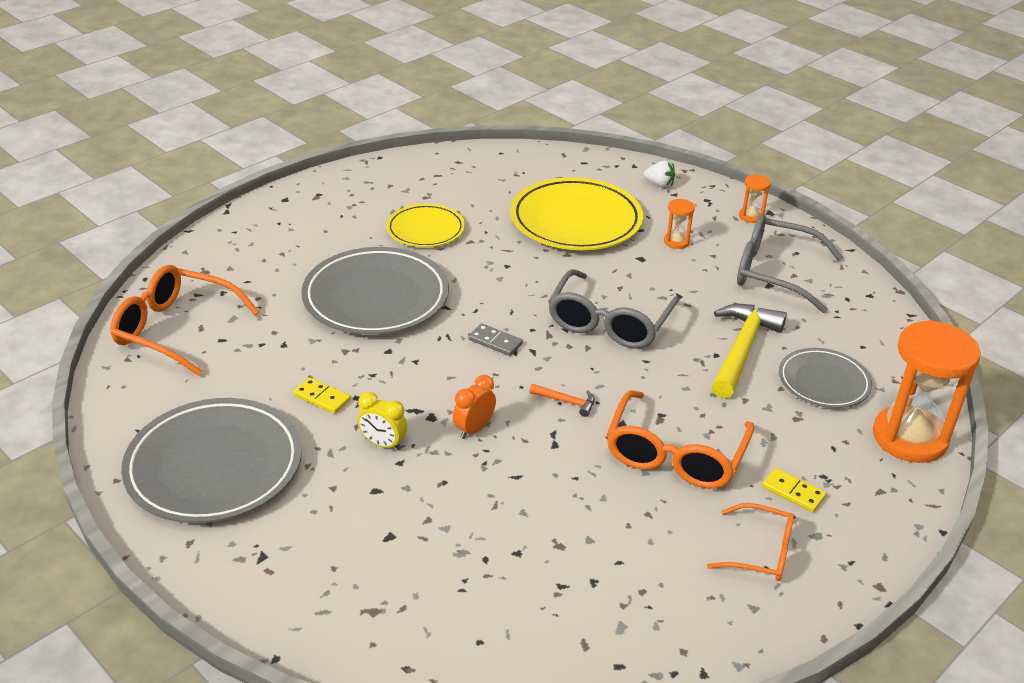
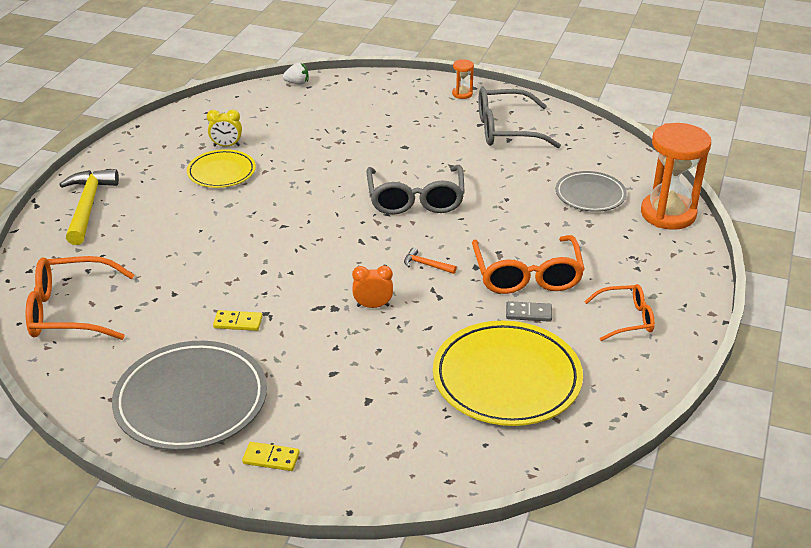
camera: 25 degrees left, 0 degrees up
(376, 297) = (221, 235): grey plate -> none
(383, 444) = (313, 339): yellow clock -> yellow clock (226, 146)
(474, 429) = (373, 306): orange clock -> orange clock turned 75 degrees clockwise
(495, 342) = (341, 239): grey domino -> grey domino (528, 313)
(566, 402) = (426, 265): orange hammer -> orange hammer turned 150 degrees counterclockwise
(576, 220) = (335, 132): yellow plate -> yellow plate (506, 378)
(659, 184) = (379, 88): white strawberry -> white strawberry (297, 83)
(676, 241) = (422, 127): orange hourglass -> none
(742, 349) = (521, 190): yellow hammer -> yellow hammer (88, 206)
(793, 492) = (620, 273): yellow domino -> yellow domino (271, 458)

